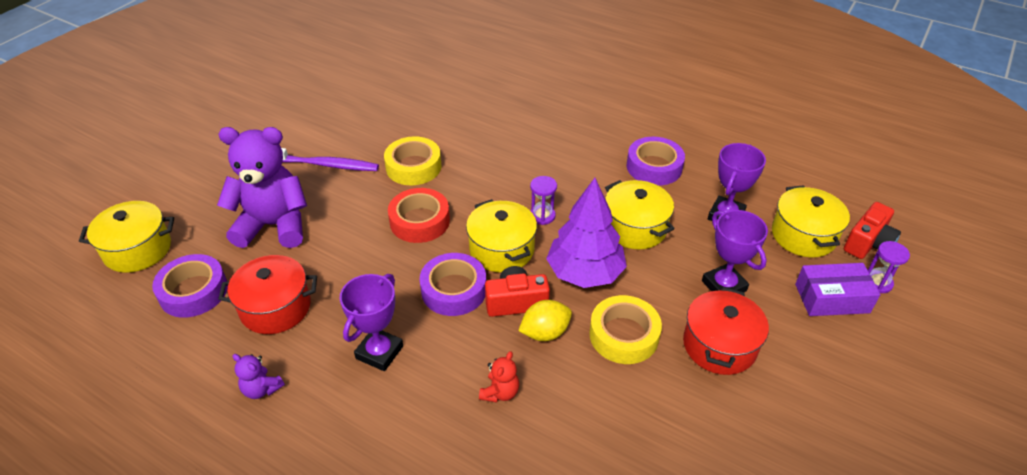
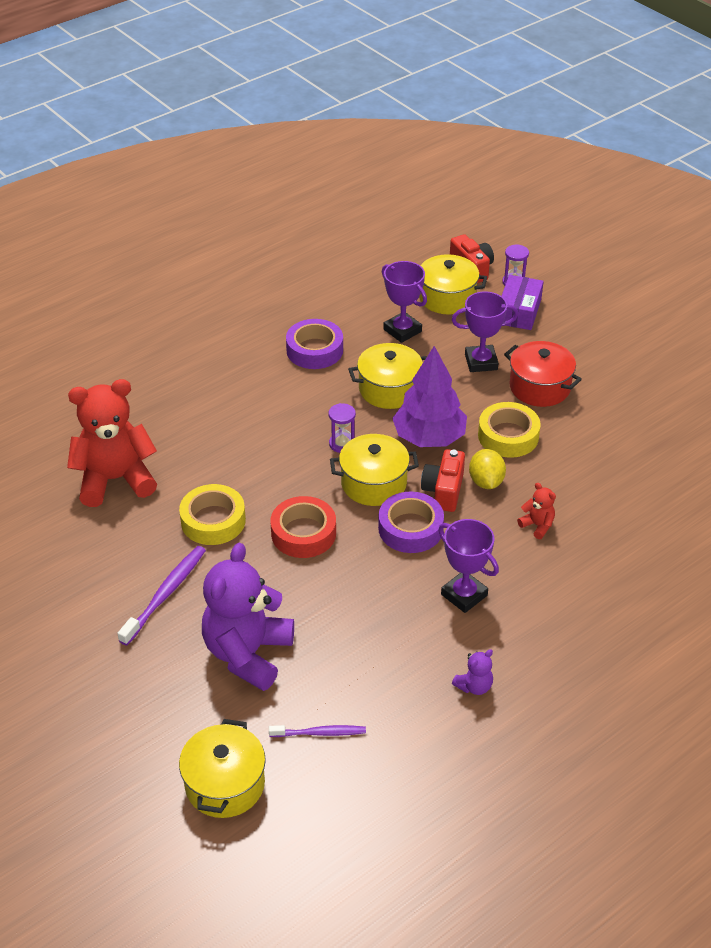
camera: 70 degrees left, 0 degrees up
(193, 291) = (320, 733): purple tape -> purple toothbrush
(275, 308) = (374, 665): red pot -> none
(437, 107) = (115, 479): none -> red teddy bear

